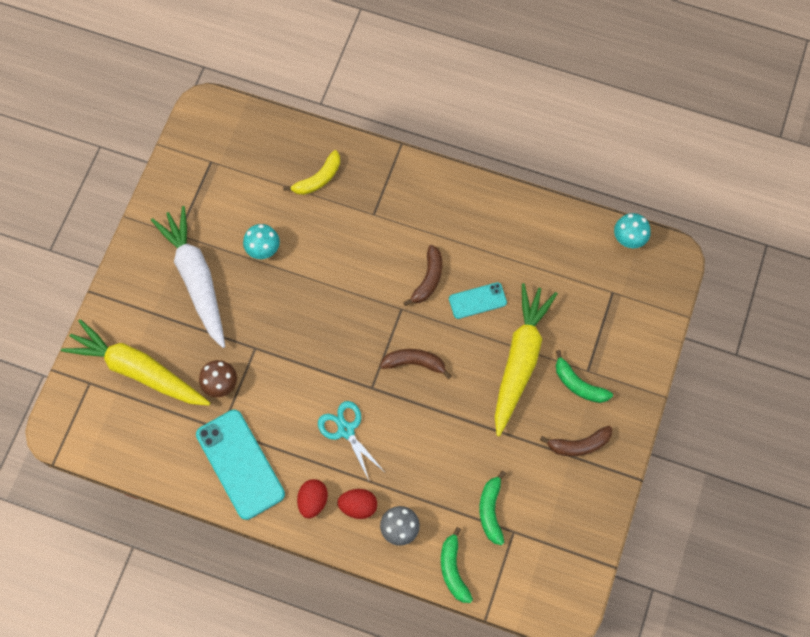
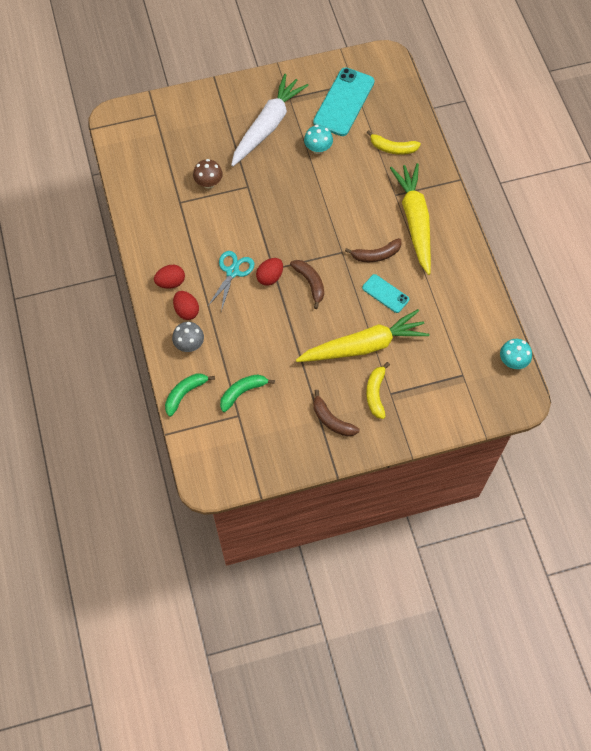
camera: 55 degrees right, 5 degrees down
(138, 370) = (183, 134): yellow carrot -> yellow carrot (415, 221)
(240, 464) = (164, 227): turquoise phone -> turquoise phone (344, 102)
(379, 397) = (270, 277): none -> red egg
(578, 384) = (376, 393): green banana -> yellow banana

